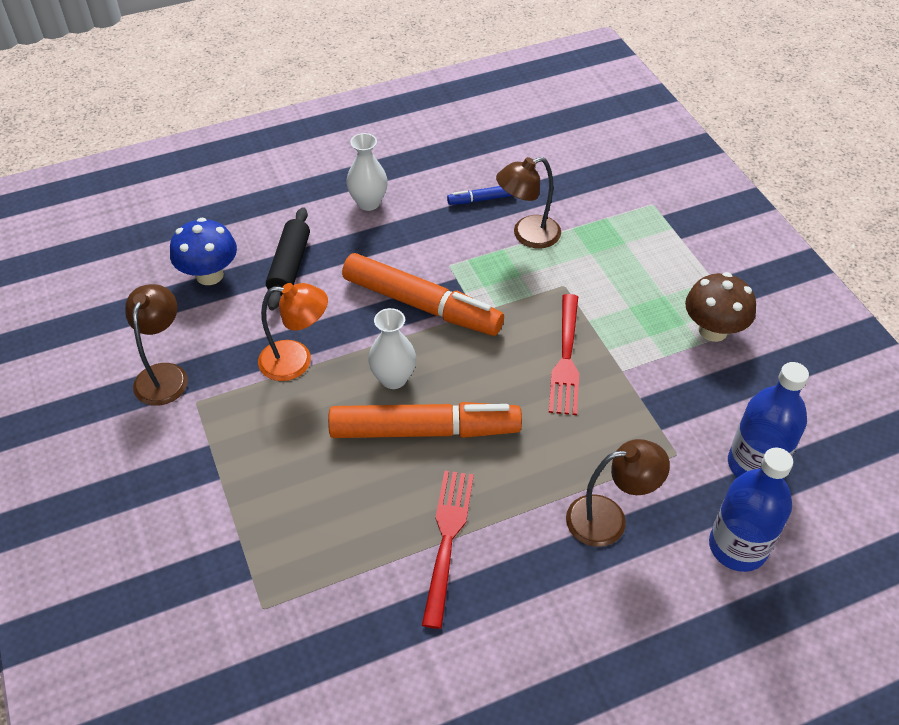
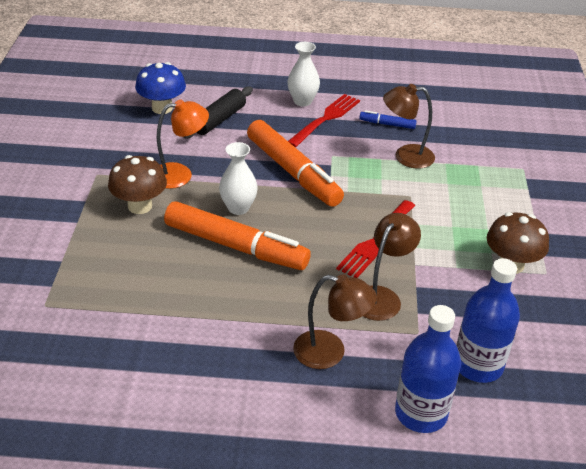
camera: 25 degrees right, 10 degrees down
(164, 374) = (89, 152): brown lamp -> brown lamp (382, 297)
(279, 424) = (140, 206): none -> brown mushroom
(296, 361) = (180, 174): orange lamp -> orange lamp turned 45 degrees counterclockwise
(447, 539) = (199, 317): red fork -> red fork (325, 119)

